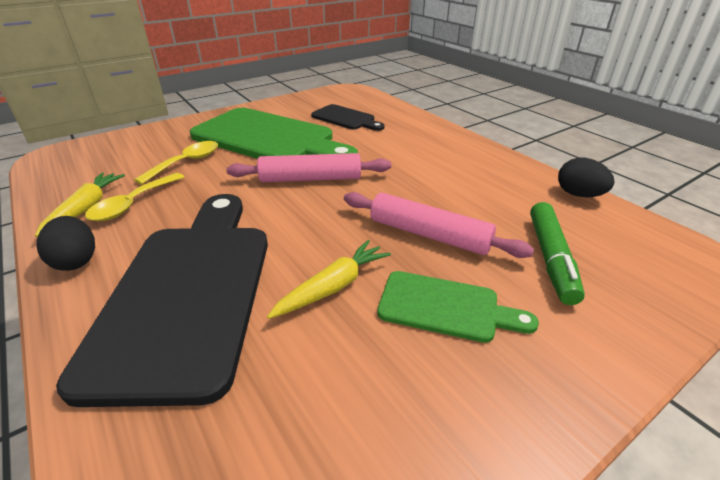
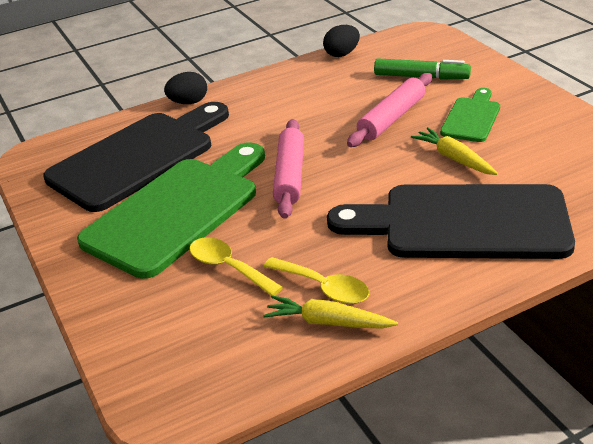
camera: 80 degrees left, 0 degrees up
(76, 261) = (424, 297): black egg -> black egg (188, 102)
(345, 118) = (138, 157): black cutting board -> black cutting board, size x2.03

